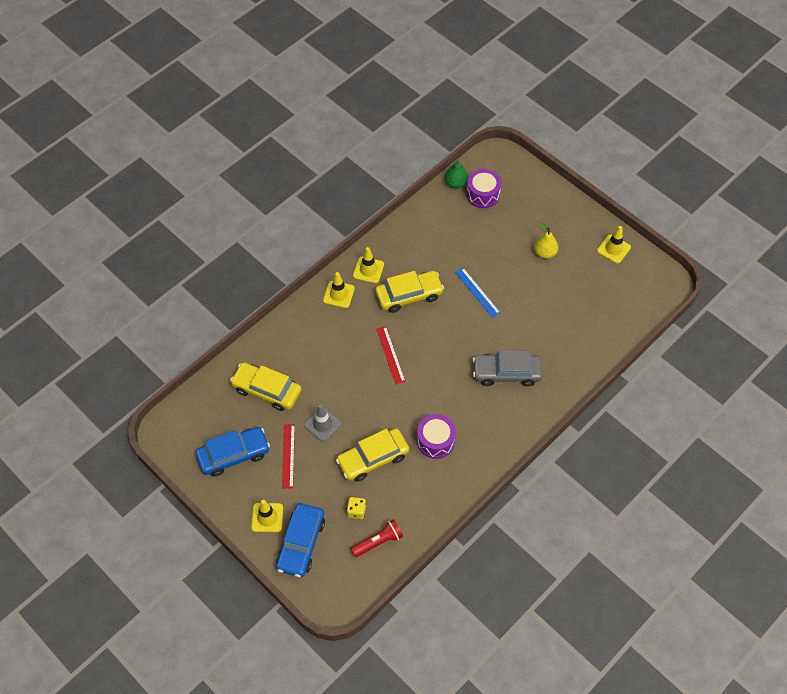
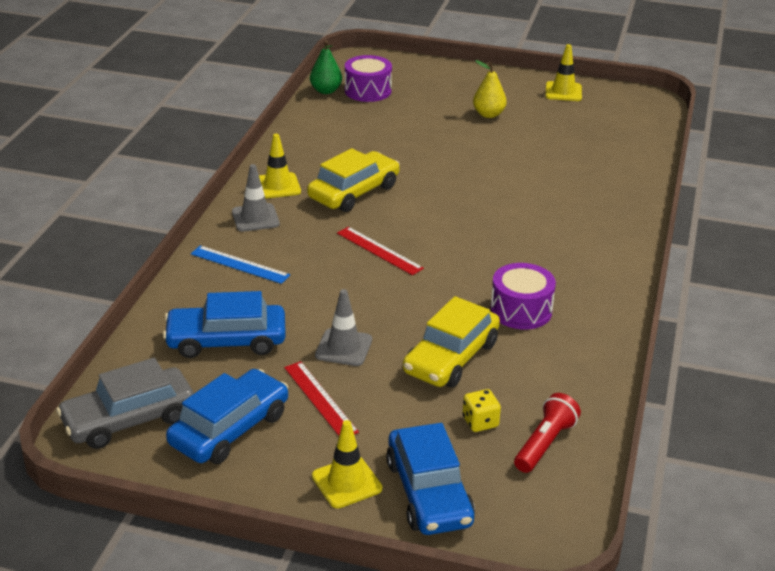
camera: 30 degrees left, 25 degrees down
(267, 390) = (226, 340): yellow car -> blue car
(338, 294) = (255, 218): yellow traffic cone -> grey traffic cone
(477, 292) = (440, 166): blue ruler -> blue ruler (239, 264)
(506, 373) = (547, 220): grey car -> grey car (129, 419)

